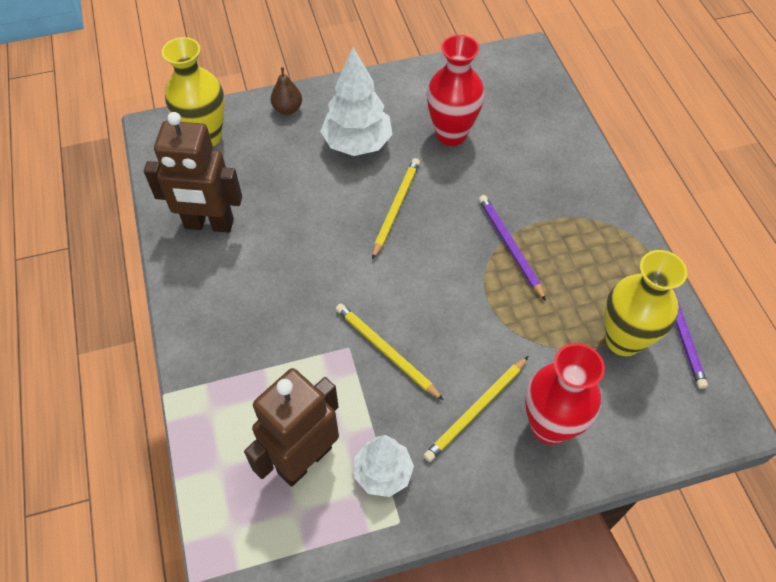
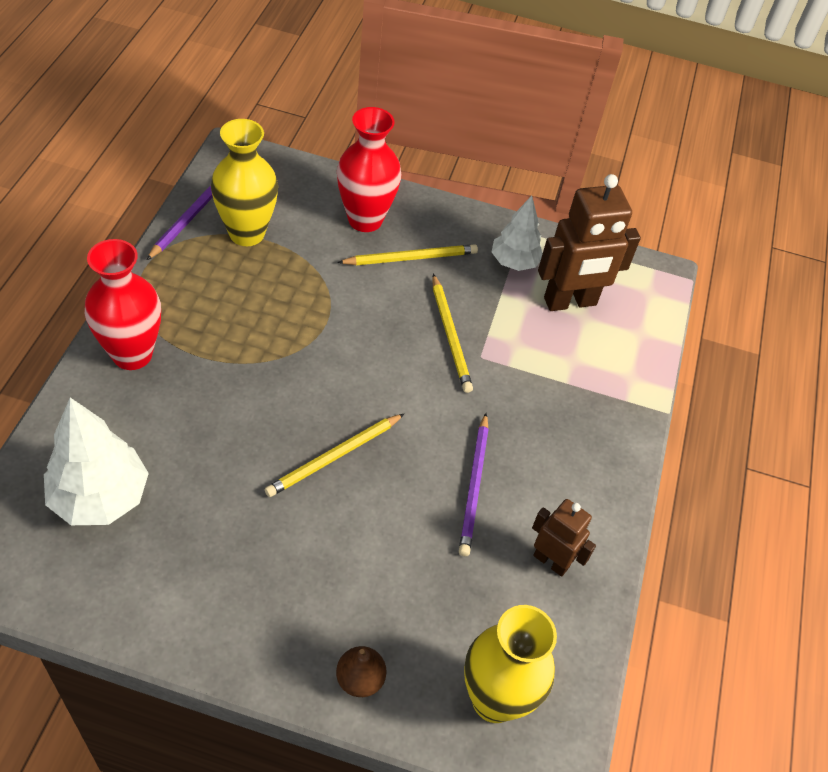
camera: 155 degrees left, 5 degrees down
(209, 224) = (551, 561): brown robot -> brown robot, size x0.57
(357, 144) = (311, 564): white tree -> white tree (100, 497)
(451, 134) = (193, 507): red vase -> red vase (132, 354)
(510, 247) = (259, 352): purple pencil -> purple pencil (474, 486)

